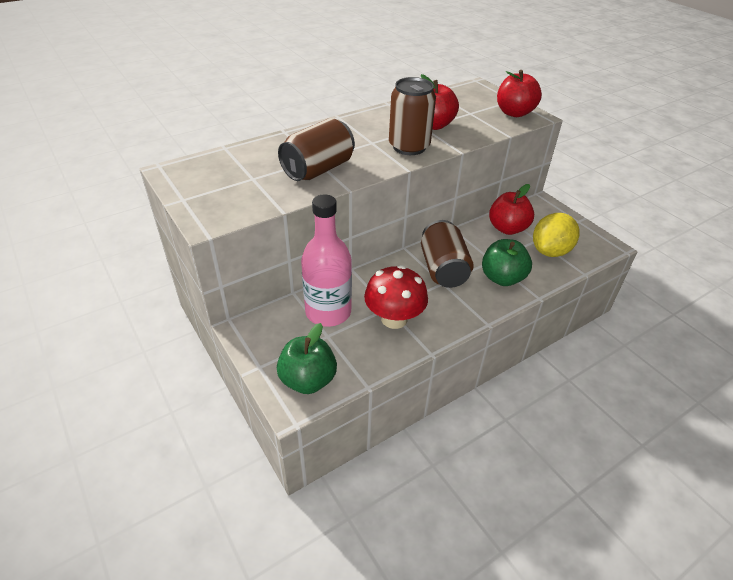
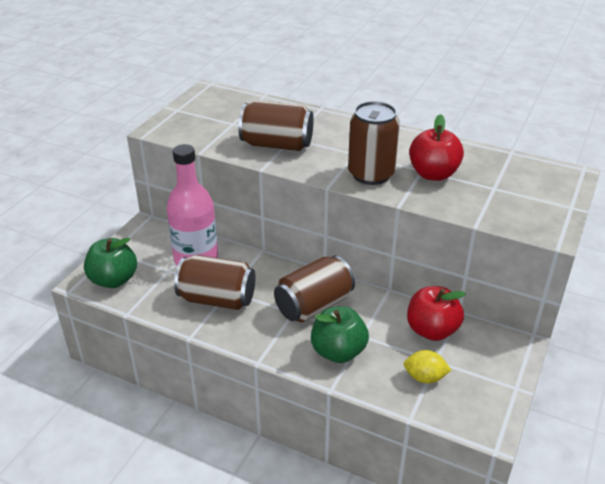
camera: 60 degrees right, 5 degrees down
(394, 319) = (217, 299): red mushroom -> brown can
(514, 113) = (537, 216): red apple -> none
(550, 251) = (425, 377): yellow lemon -> yellow lemon, size x0.59

